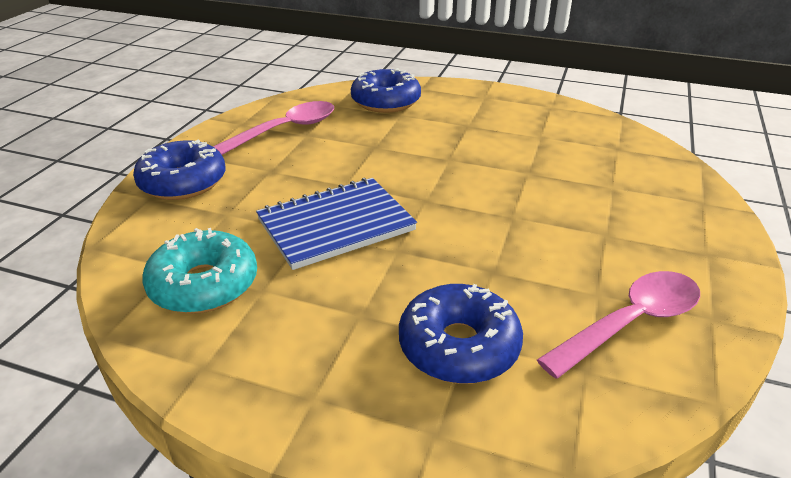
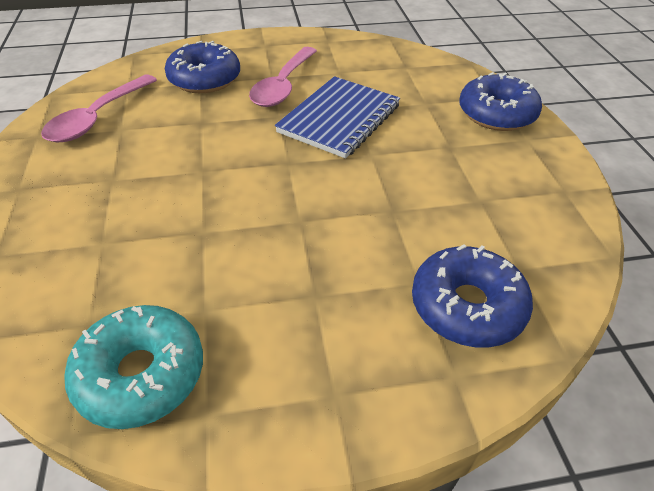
camera: 150 degrees right, 10 degrees up
(204, 285) = (375, 65): turquoise donut -> turquoise donut (141, 374)
(286, 130) = (509, 199): pink spoon -> pink spoon (283, 86)

